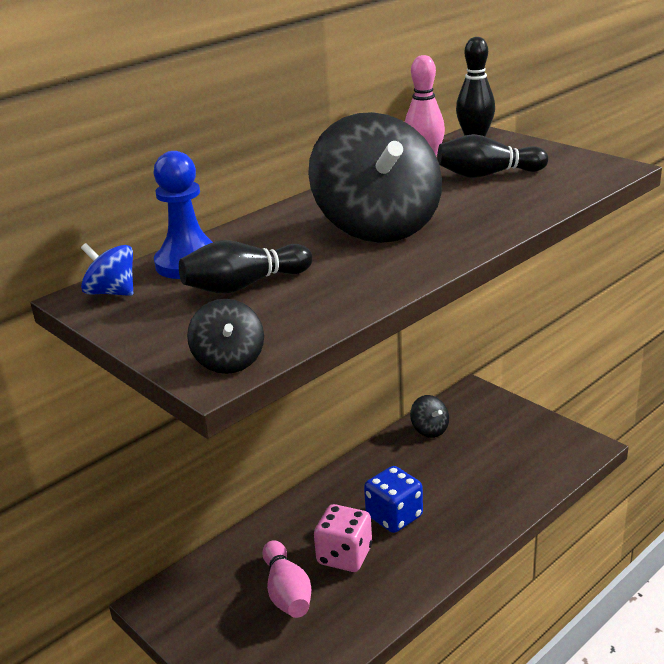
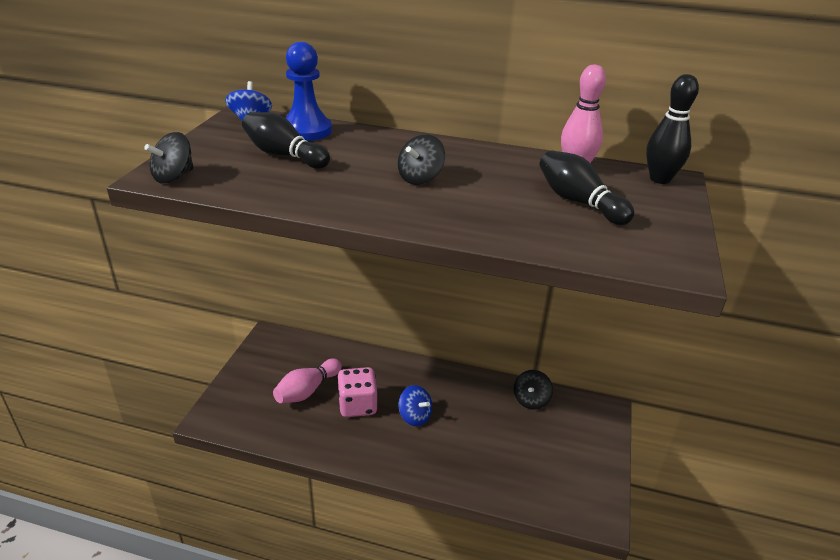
camera: 55 degrees right, 5 degrees up
(378, 226) = (420, 178): black spinning top -> black spinning top, size x0.44
(394, 516) = (415, 416): blue dice -> blue spinning top

